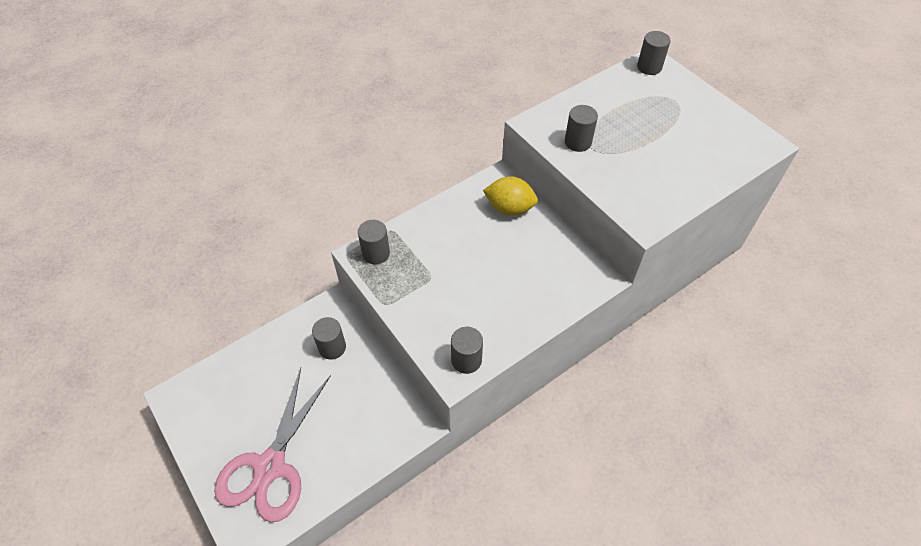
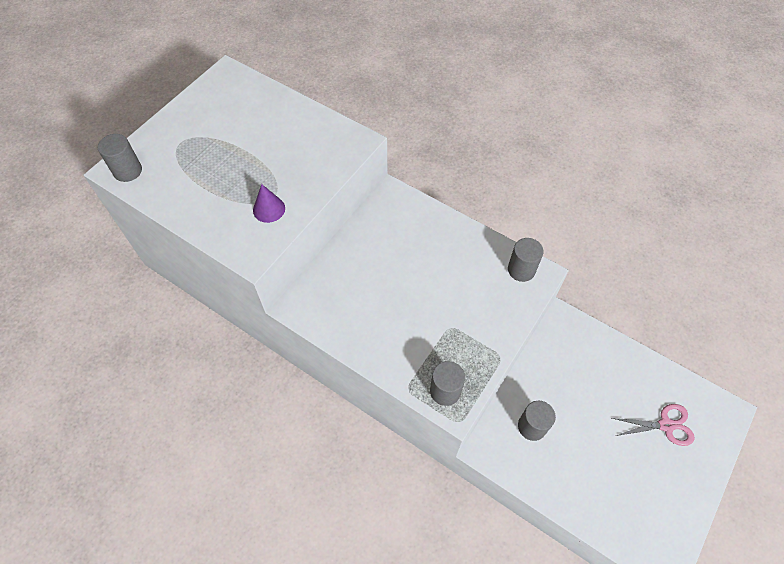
camera: 110 degrees left, 5 degrees up
(270, 466) = (666, 425): pink scissors -> pink scissors, size x0.53
(509, 208) = (336, 285): yellow lemon -> none
(578, 142) = (269, 209): grey cylinder -> purple cone

